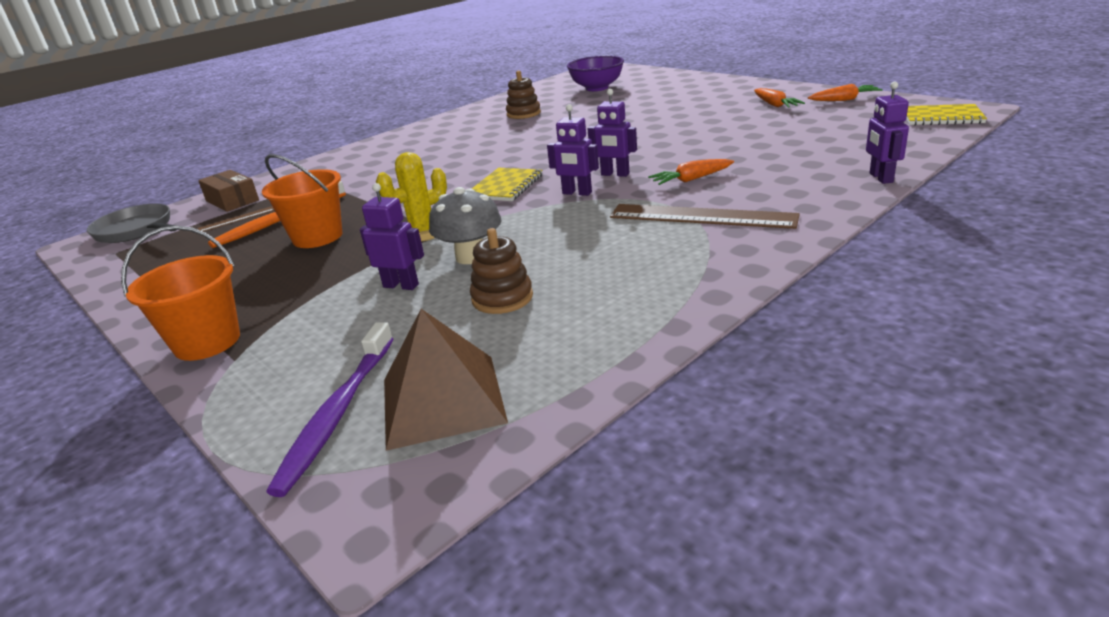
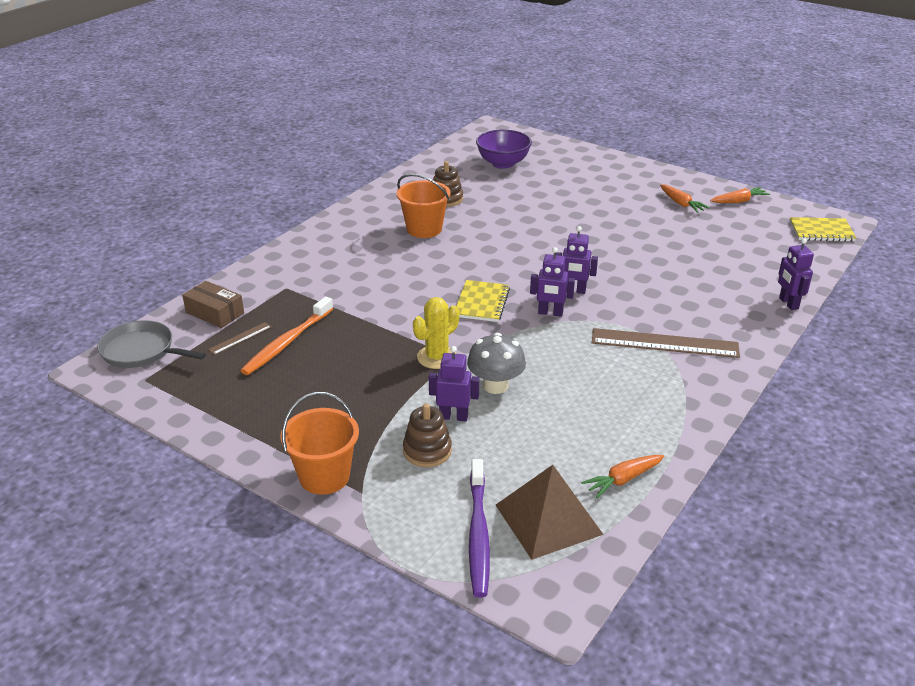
camera: 15 degrees left, 5 degrees up
(317, 237) = (340, 362): orange bucket -> orange bucket (424, 229)
(502, 298) = (544, 428): brown stacking toy -> brown stacking toy (427, 451)
(691, 179) = (641, 300): orange carrot -> orange carrot (623, 480)

